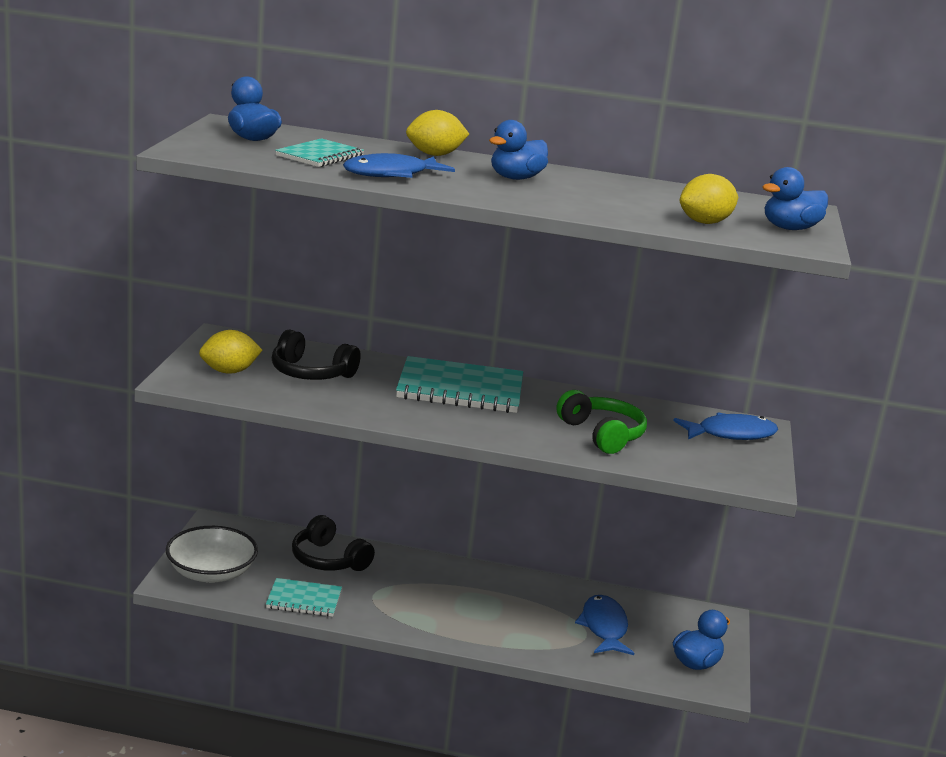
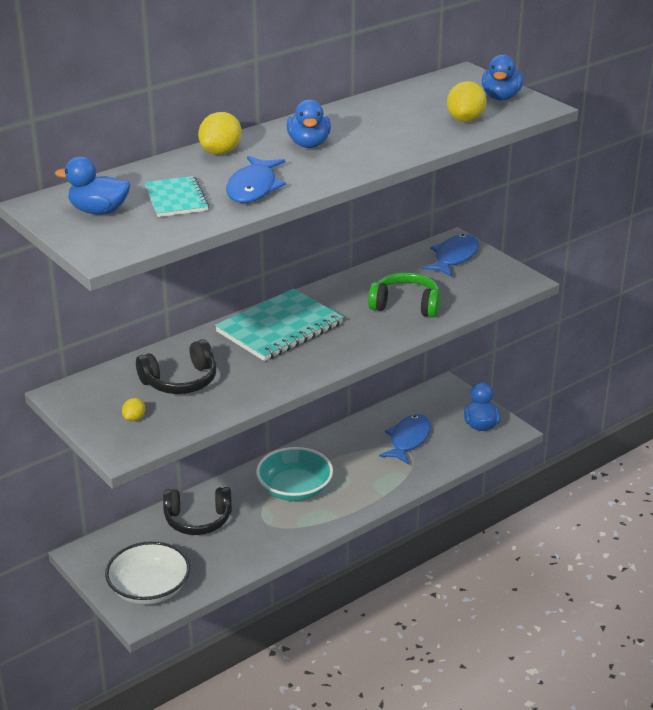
camera: 45 degrees left, 10 degrees up
(229, 371) = (134, 418): yellow lemon -> yellow lemon, size x0.54
(304, 600) = (236, 558): turquoise notebook -> none
(439, 592) = (295, 489): none -> turquoise bowl
(604, 627) = (408, 440): blue fish -> blue fish turned 75 degrees clockwise

